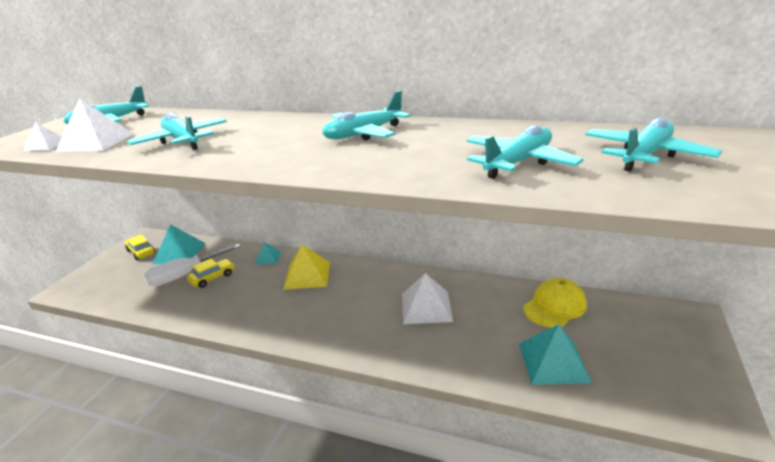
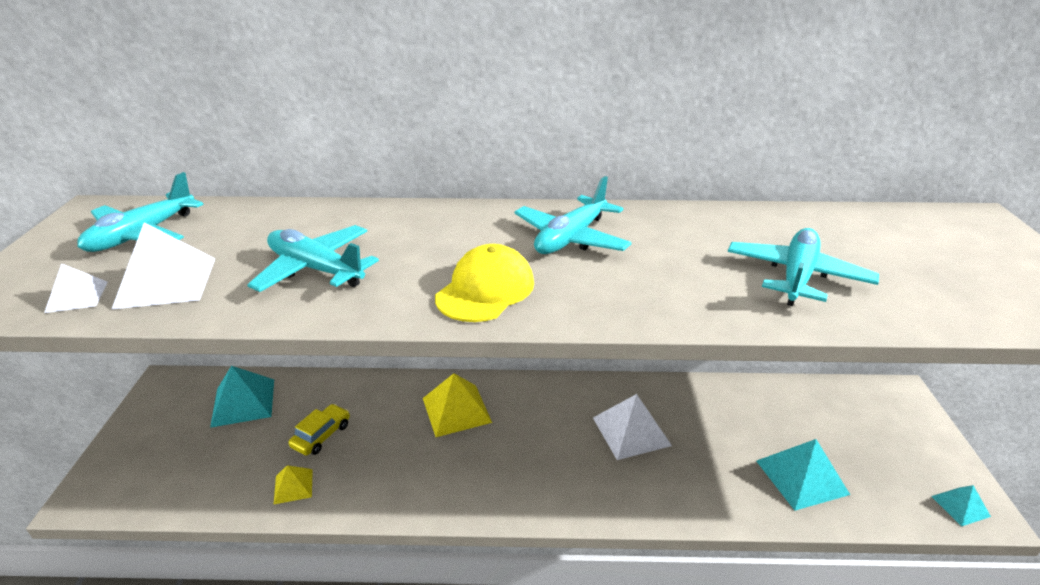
camera: 20 degrees left, 5 degrees up
(141, 252) = (177, 410): yellow car -> none
(177, 303) = (293, 486): none -> yellow pyramid
(184, 275) = (275, 438): white screwdriver -> none
(268, 258) = (385, 391): turquoise pyramid -> turquoise pyramid (960, 506)
(554, 306) = (768, 405): yellow cap -> yellow cap (485, 290)
(645, 155) = (912, 254): turquoise plane -> none

